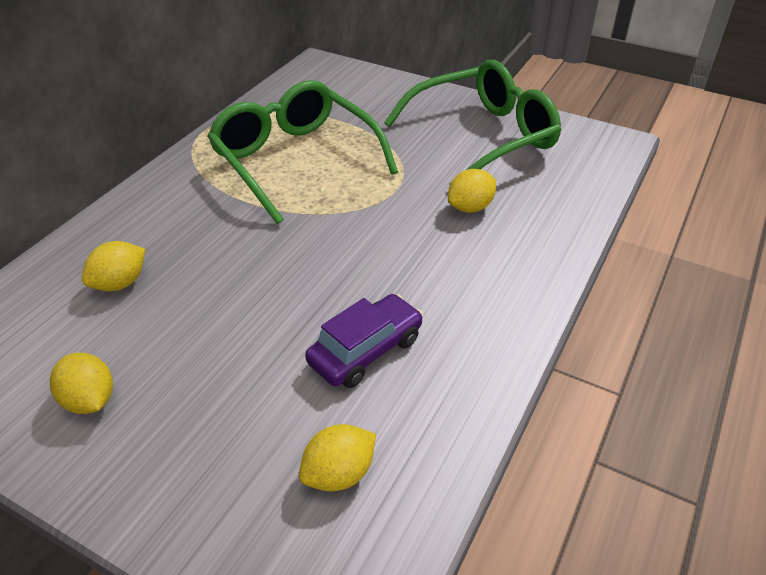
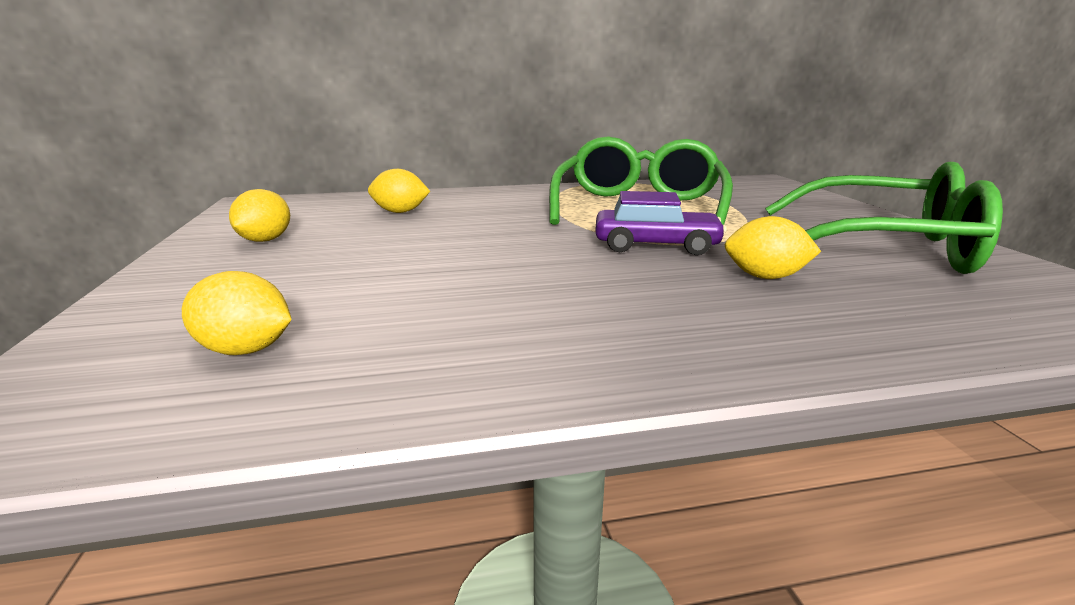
camera: 50 degrees right, 20 degrees down
(365, 350) = (450, 303): purple car -> purple car (656, 246)

